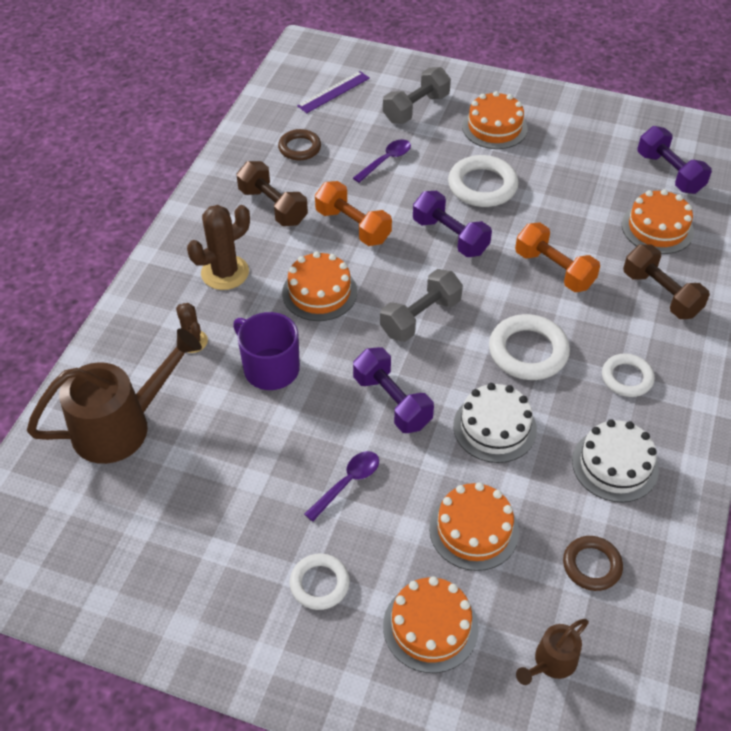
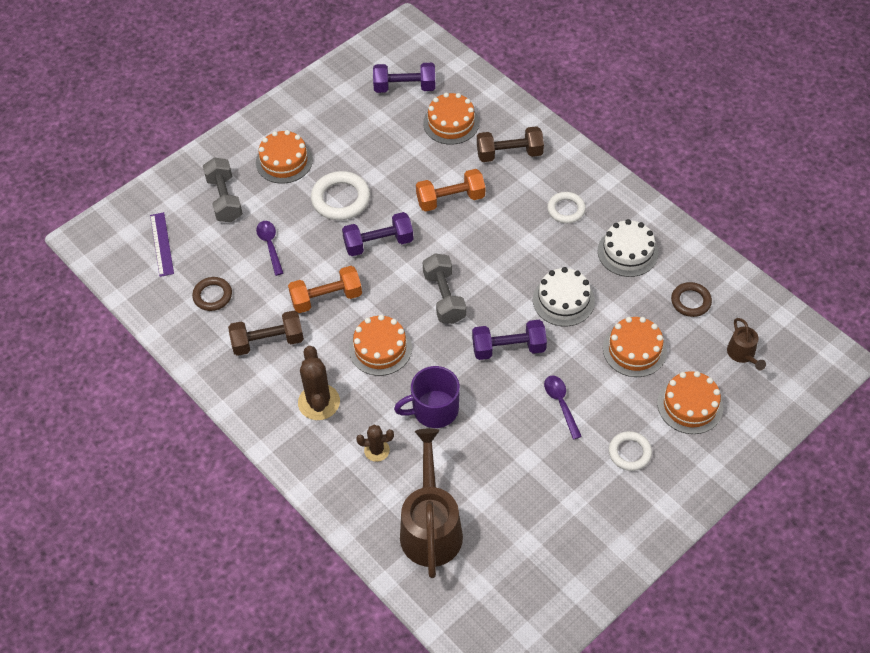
camera: 60 degrees left, 5 degrees up
(528, 351) = (512, 251): white ring -> none

